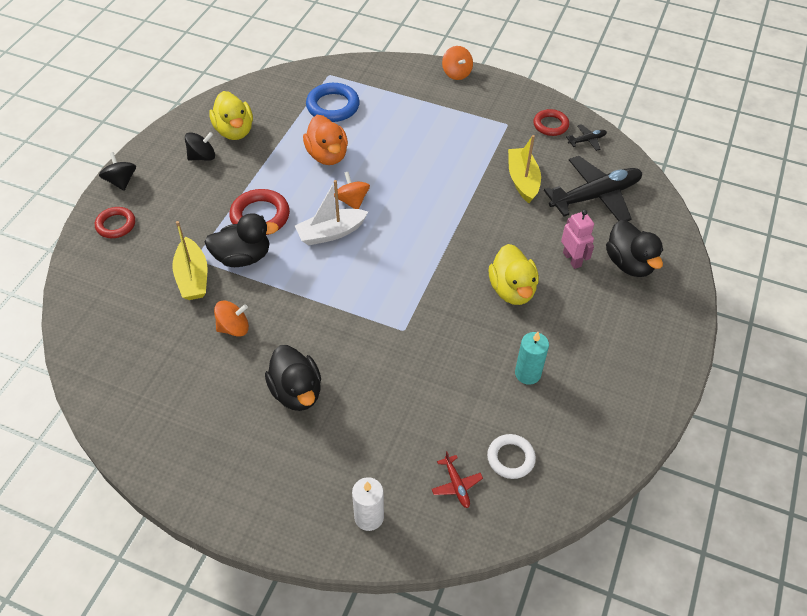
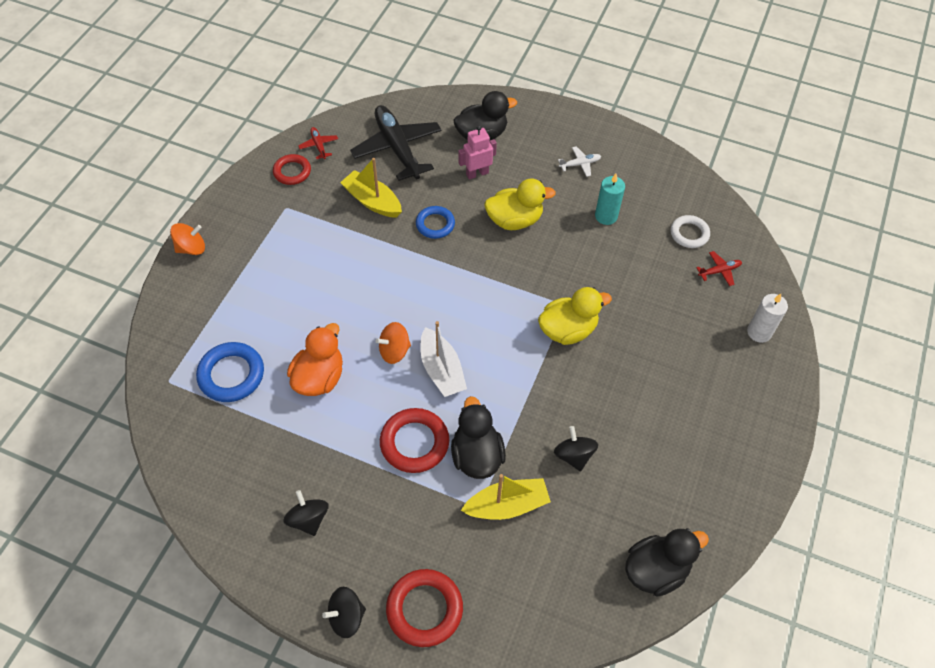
camera: 90 degrees left, 5 degrees up
(116, 225) = (424, 609): red ring -> red ring, size x1.52
(234, 131) = (263, 485): yellow duck -> yellow duck (568, 330)
(234, 328) = (574, 455): orange spinning top -> black spinning top
(296, 392) = (644, 392): black duck -> black duck (656, 570)
(327, 155) = (319, 378): orange duck -> orange duck turned 45 degrees counterclockwise
(499, 226) = (435, 224): none -> blue ring
(522, 180) = (372, 201): yellow boat -> yellow boat turned 45 degrees clockwise
(587, 140) = (319, 146): black plane -> red plane
(603, 352) = (579, 164): none -> white plane

